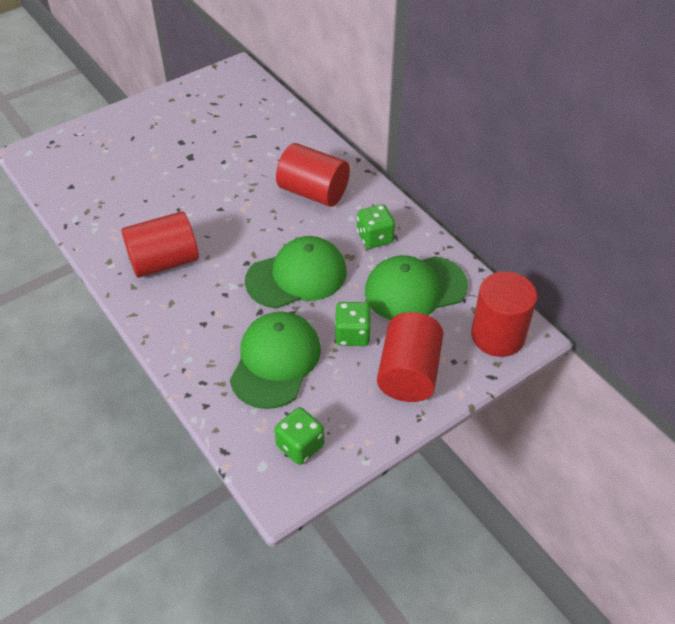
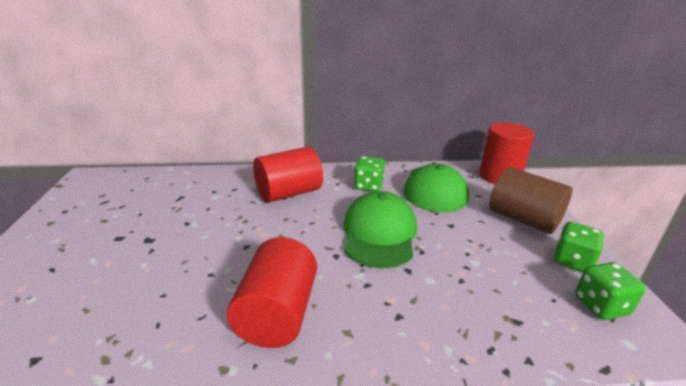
camera: 60 degrees left, 20 degrees down
(275, 361) = (481, 283): green cap -> none
(352, 335) = (468, 230): green dice -> green dice (572, 261)
(408, 373) = (523, 219): red cylinder -> brown cylinder

